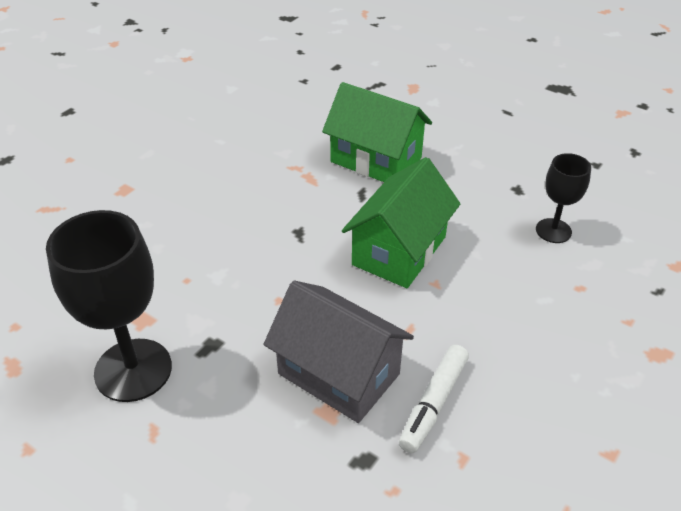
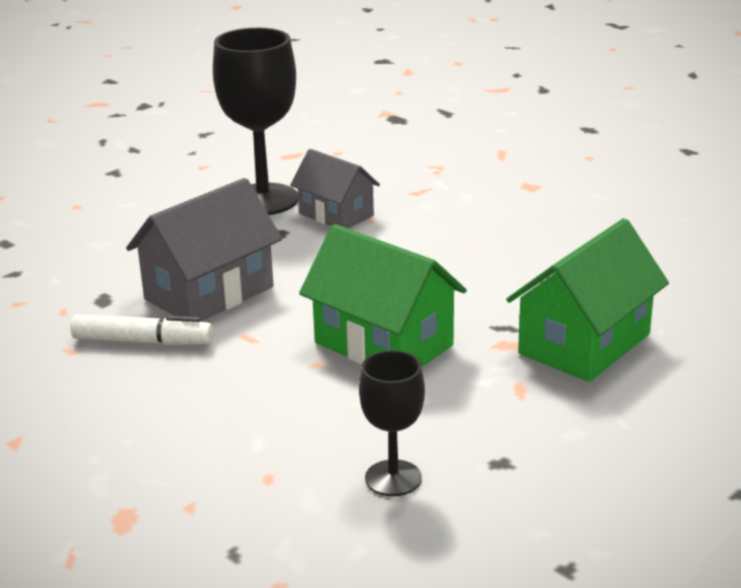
camera: 100 degrees right, 15 degrees down
(173, 307) = (336, 214): none -> grey house
(433, 404) = (143, 341): white marker -> white marker turned 150 degrees clockwise

